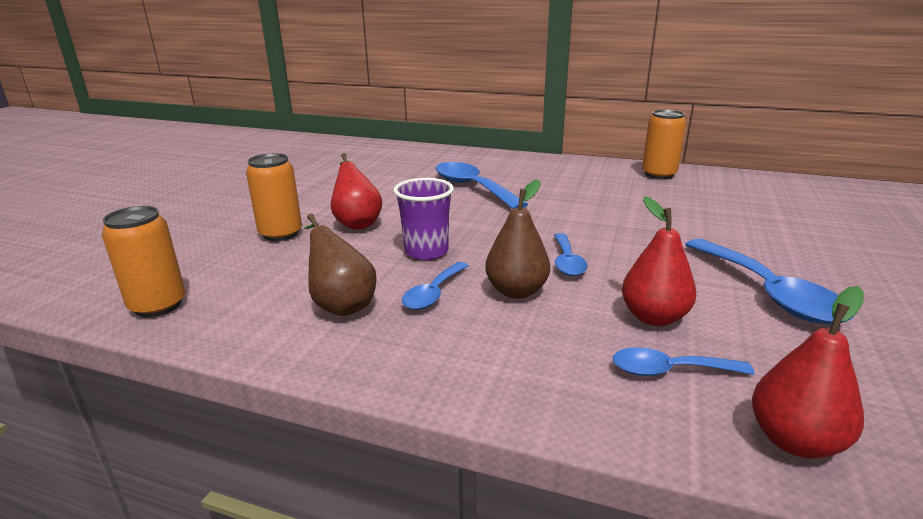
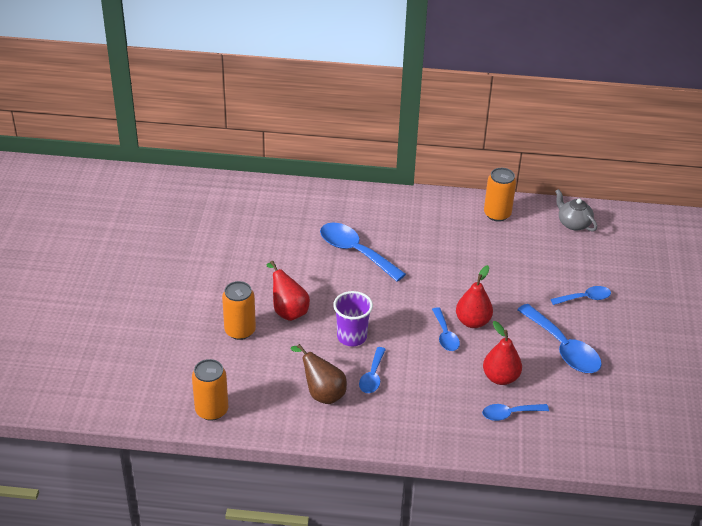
camera: 15 degrees left, 15 degrees up
(516, 291) = (420, 367): brown pear -> none
(762, 186) = (573, 223): none -> grey teapot
(794, 441) = (562, 444): red pear -> red pear (472, 322)
(795, 245) = (585, 298): none -> blue spoon

